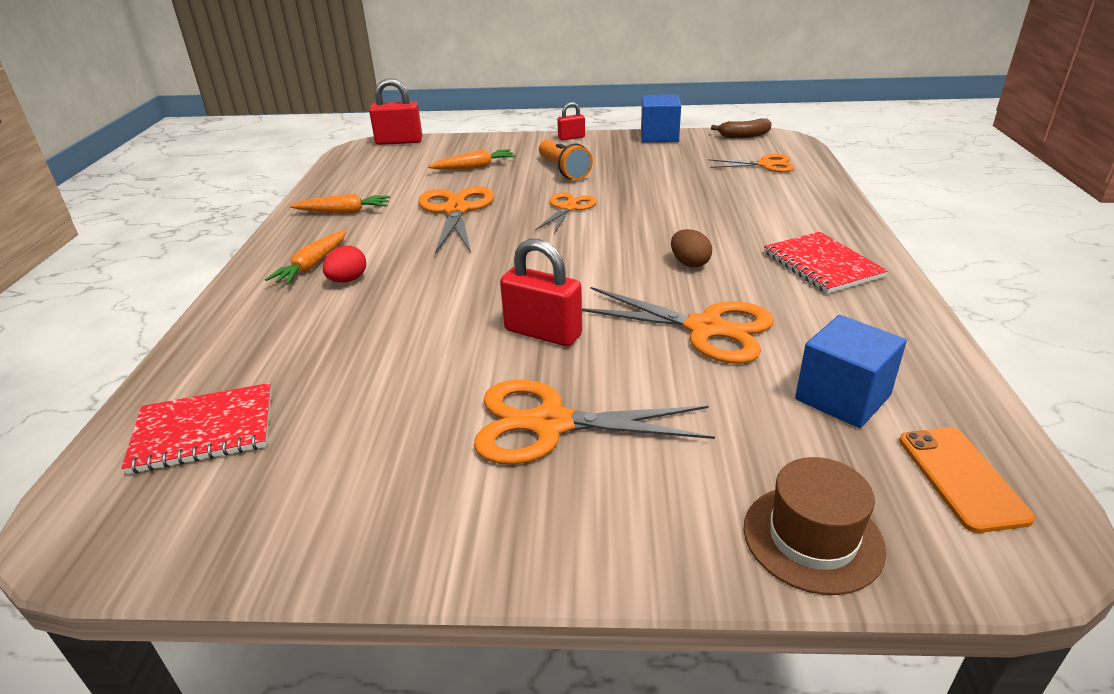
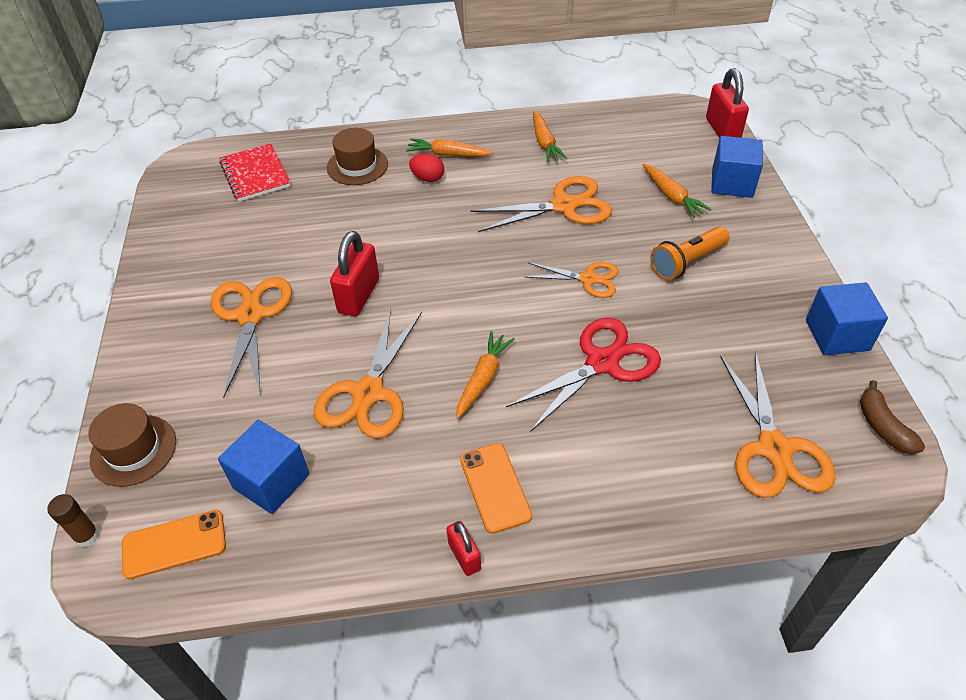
camera: 80 degrees right, 15 degrees up
(274, 331) = (357, 166): none -> brown hat
(473, 146) = (732, 183): none -> blue cube
(571, 138) = (794, 255): red padlock -> red padlock (464, 556)
(675, 211) = (602, 363): none -> red scissors
(689, 263) = (483, 379): brown egg -> orange carrot
(766, 165) = (774, 449): orange scissors -> orange scissors, size x1.61
(822, 265) = (495, 487): red notebook -> orange phone
(984, 578) = (87, 536): none -> brown glue stick

